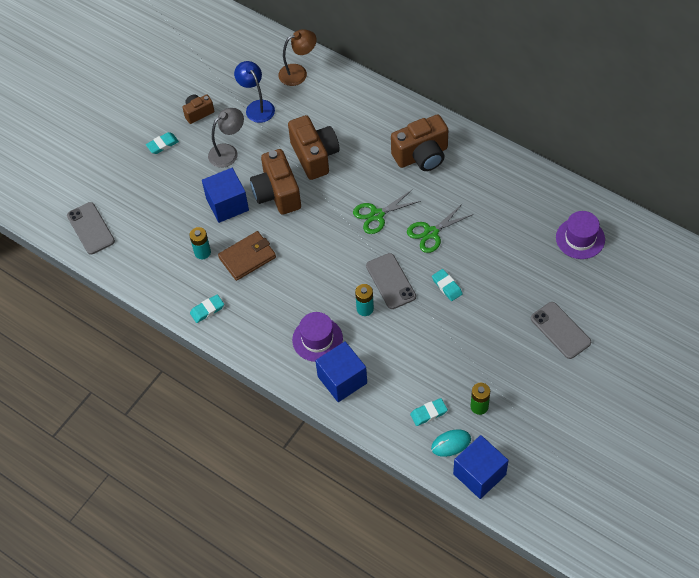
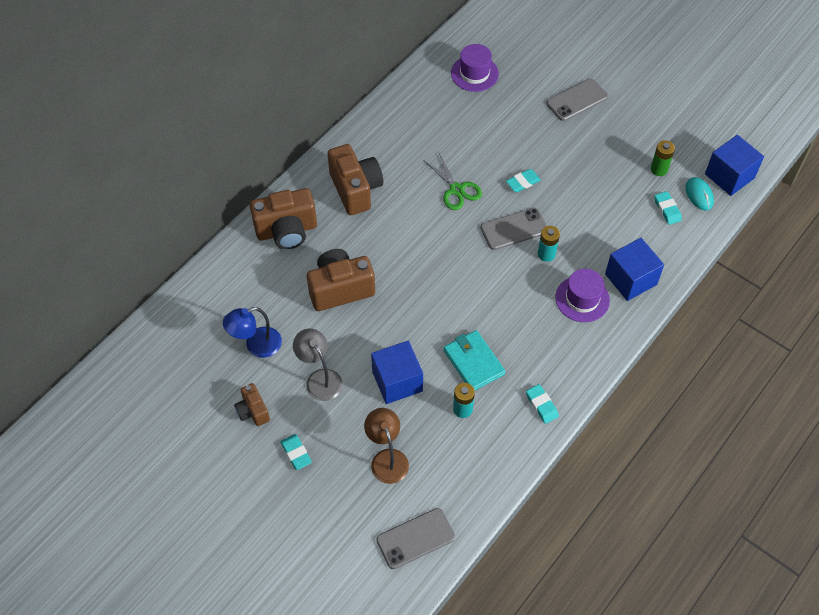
camera: 90 degrees left, 0 degrees up
(247, 257) = (473, 362): brown wallet -> turquoise wallet
(277, 193) = (388, 329): brown camera -> brown camera (286, 231)
(298, 73) = (213, 299): brown lamp -> brown lamp (387, 458)
(377, 215) = (428, 235): green scissors -> none

